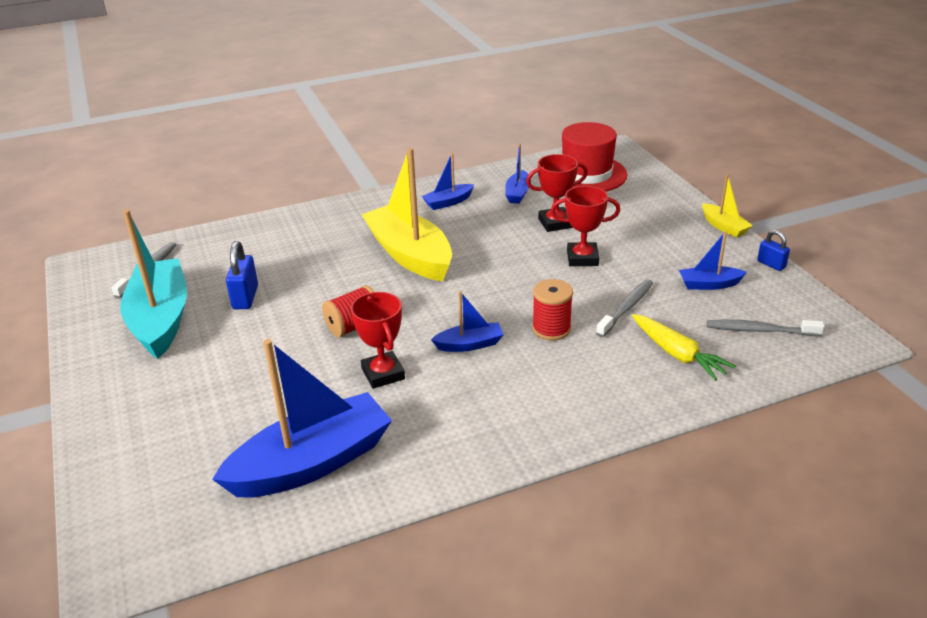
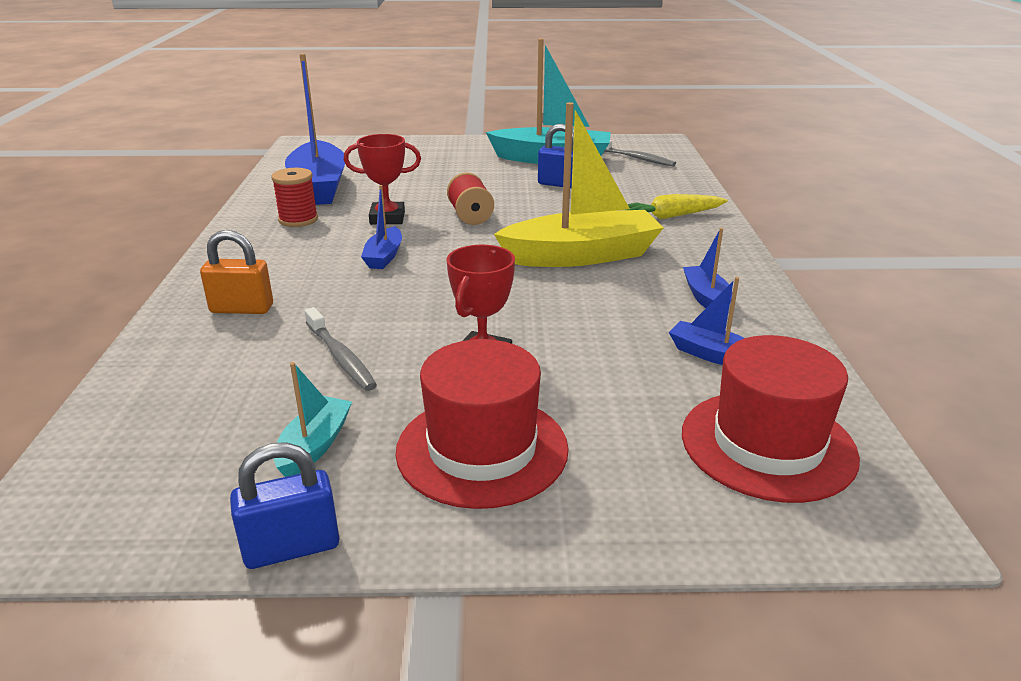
camera: 110 degrees right, 5 degrees down
(551, 329) = (359, 301): red spool -> red spool (298, 220)
(555, 223) = (597, 363): red trophy -> none
(608, 380) = (242, 309): none -> orange padlock
(661, 238) = (482, 449): none -> red hat
(678, 354) = (219, 363): yellow carrot -> yellow carrot (670, 217)
(709, 284) = (314, 446): blue boat -> turquoise boat
(724, 227) = (461, 547): yellow boat -> none
(760, 330) = (171, 446): grey toothbrush -> none
(771, 264) = (292, 547): blue padlock -> blue padlock, size x1.58

